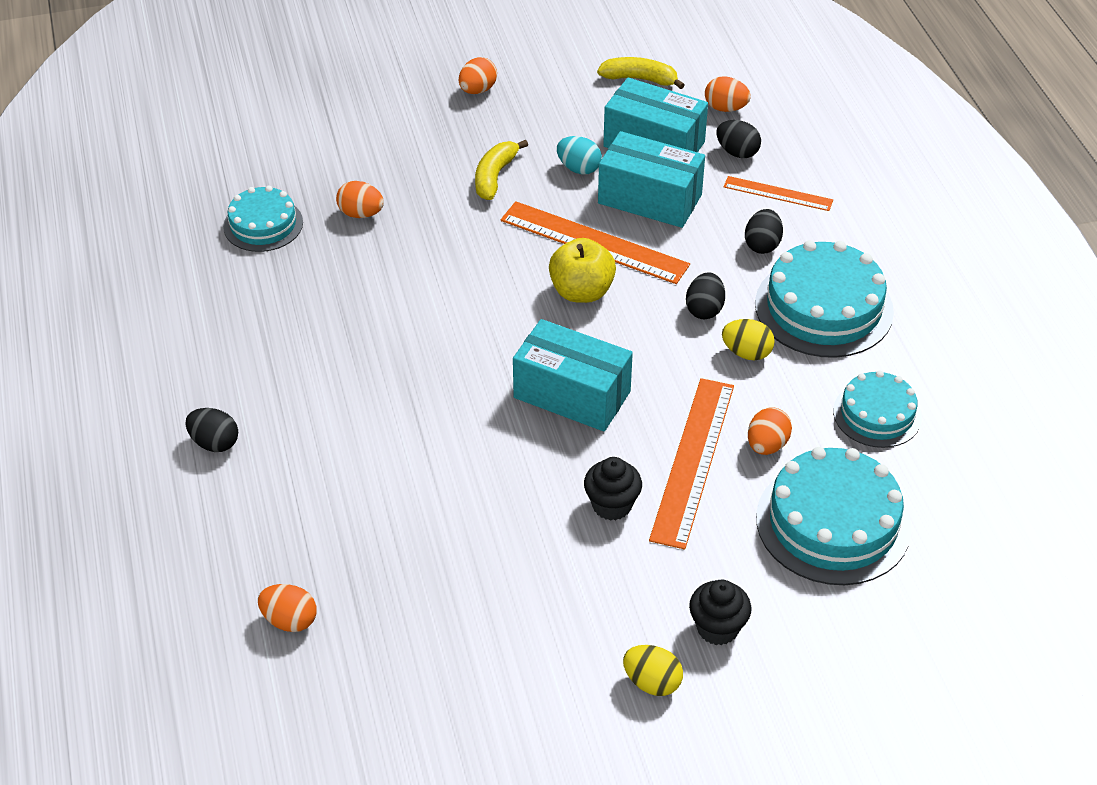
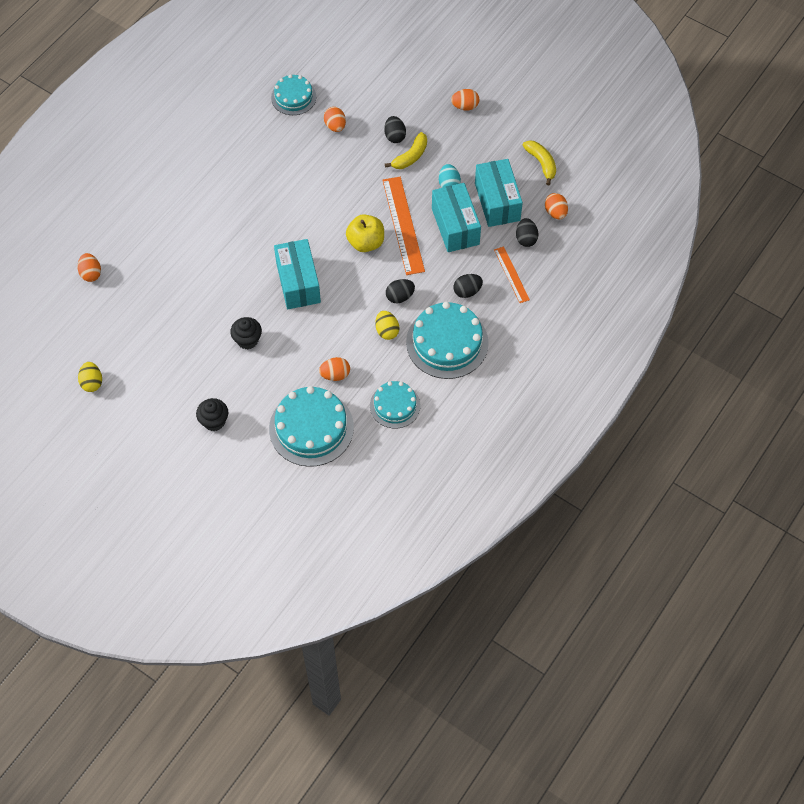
camera: 50 degrees right, 15 degrees up
(214, 443) = (155, 179): black egg -> black egg (395, 136)
(495, 176) = (410, 157): yellow banana -> yellow banana turned 150 degrees clockwise
(652, 682) = (166, 416): yellow egg -> yellow egg (92, 382)
(692, 461) = (300, 353): orange ruler -> none

